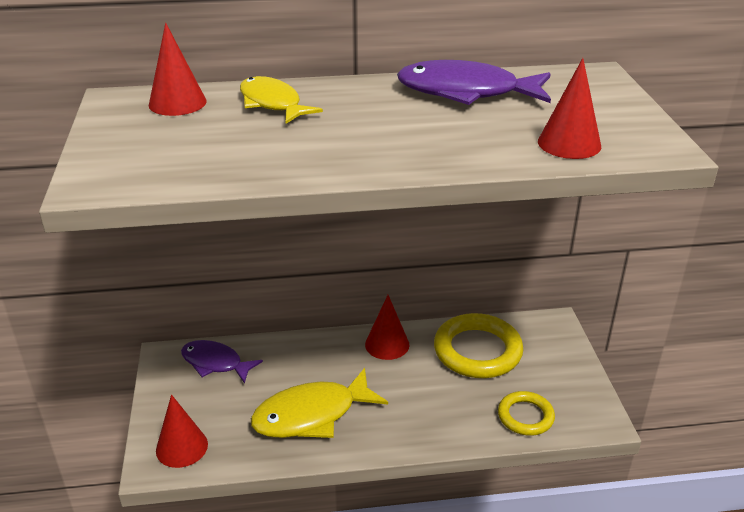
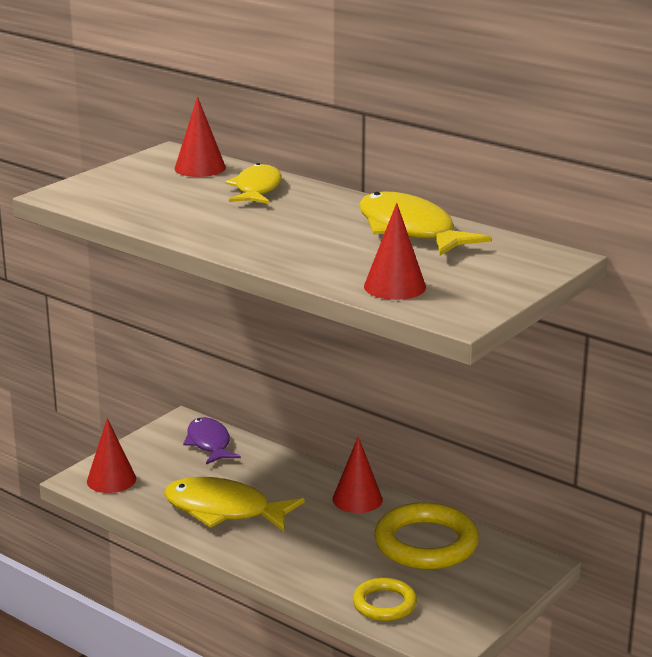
camera: 45 degrees right, 10 degrees down
(466, 92) = (410, 230): purple fish -> yellow fish

